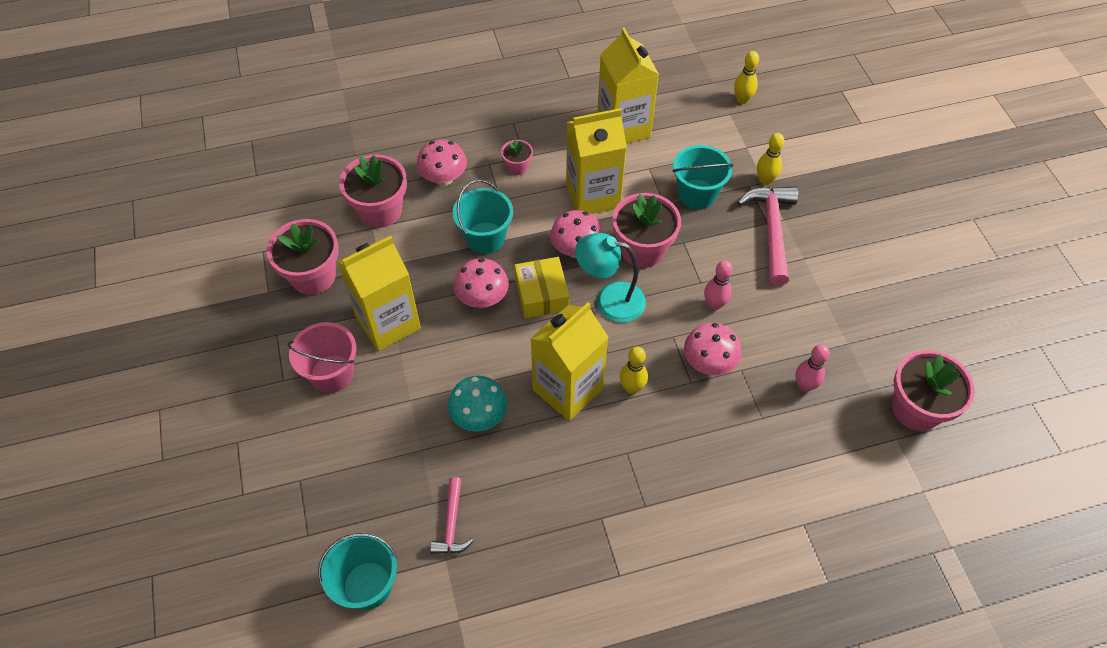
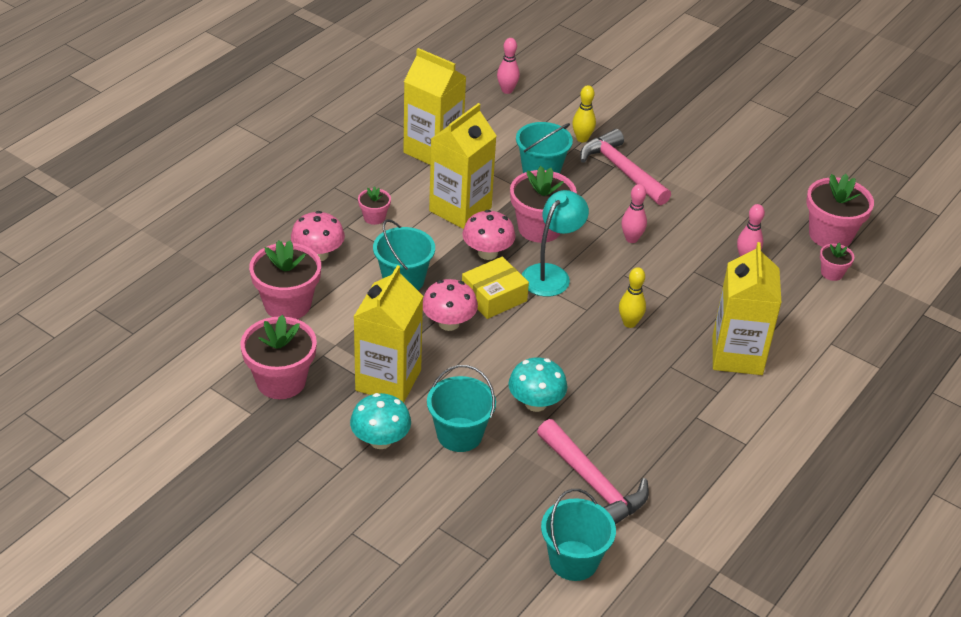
camera: 40 degrees left, 15 degrees down
(332, 373) = (380, 440): pink bucket -> turquoise mushroom
(393, 407) = (459, 434): none -> turquoise bucket
(452, 523) = (593, 483): pink hammer -> pink hammer, size x1.77
(542, 294) = (494, 297): yellow box -> yellow box turned 75 degrees counterclockwise
(568, 389) = (583, 349): yellow carton -> yellow carton (737, 355)
(609, 300) = (551, 274): turquoise lamp -> turquoise lamp turned 150 degrees clockwise
(708, 363) = (667, 278): pink mushroom -> none
(742, 100) = (507, 90): yellow bowling pin -> pink bowling pin
(877, 450) = (832, 273): none -> pink flower pot

